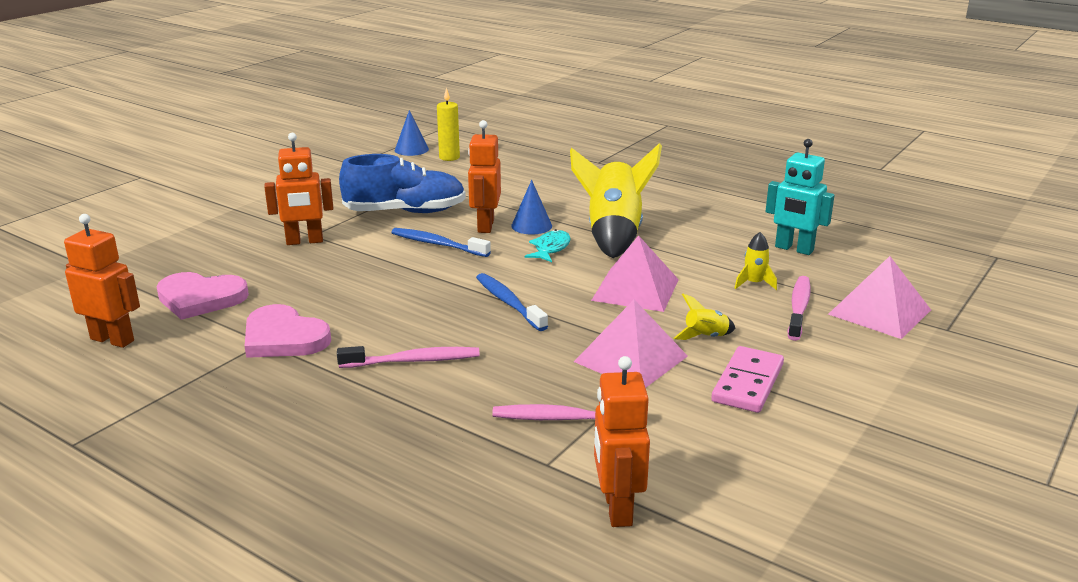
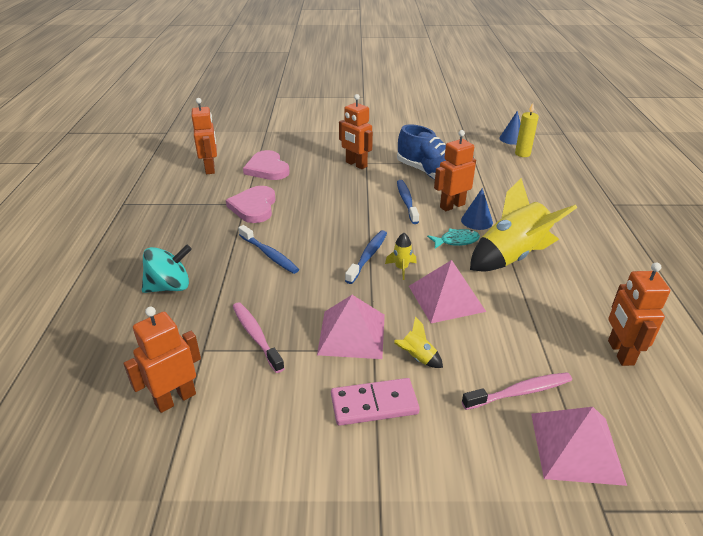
camera: 55 degrees right, 10 degrees up
(379, 455) = (170, 287): none -> turquoise spinning top
(413, 361) = (269, 254): pink toothbrush -> blue toothbrush
(754, 283) = (529, 352): yellow rocket -> yellow rocket (401, 268)
(794, 249) = (620, 353): turquoise robot -> orange robot

